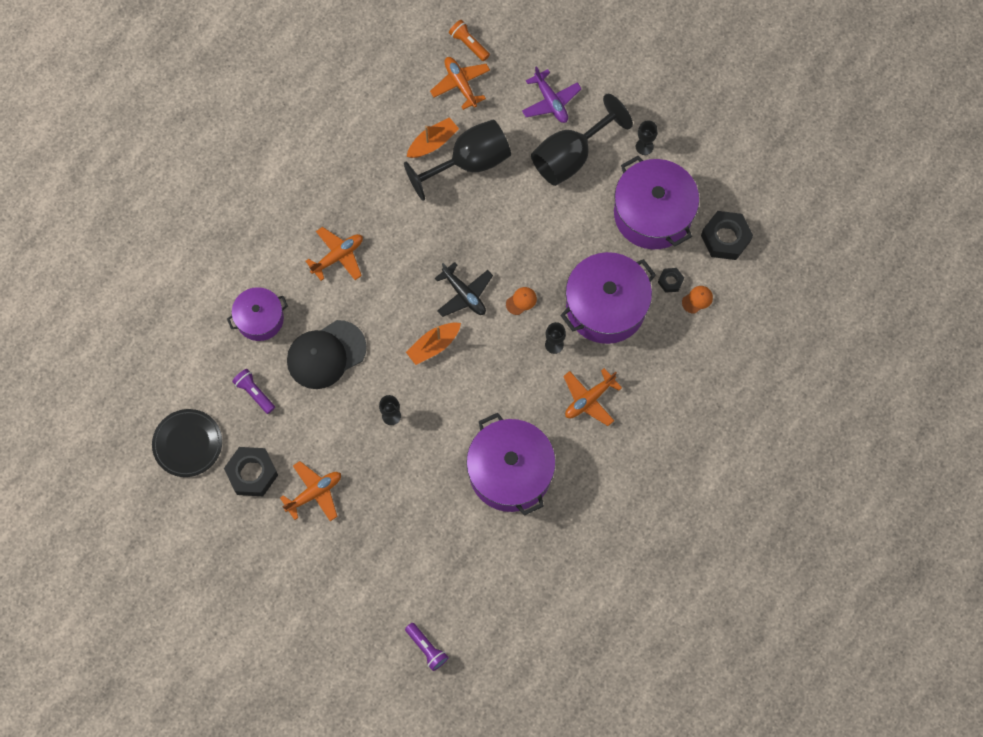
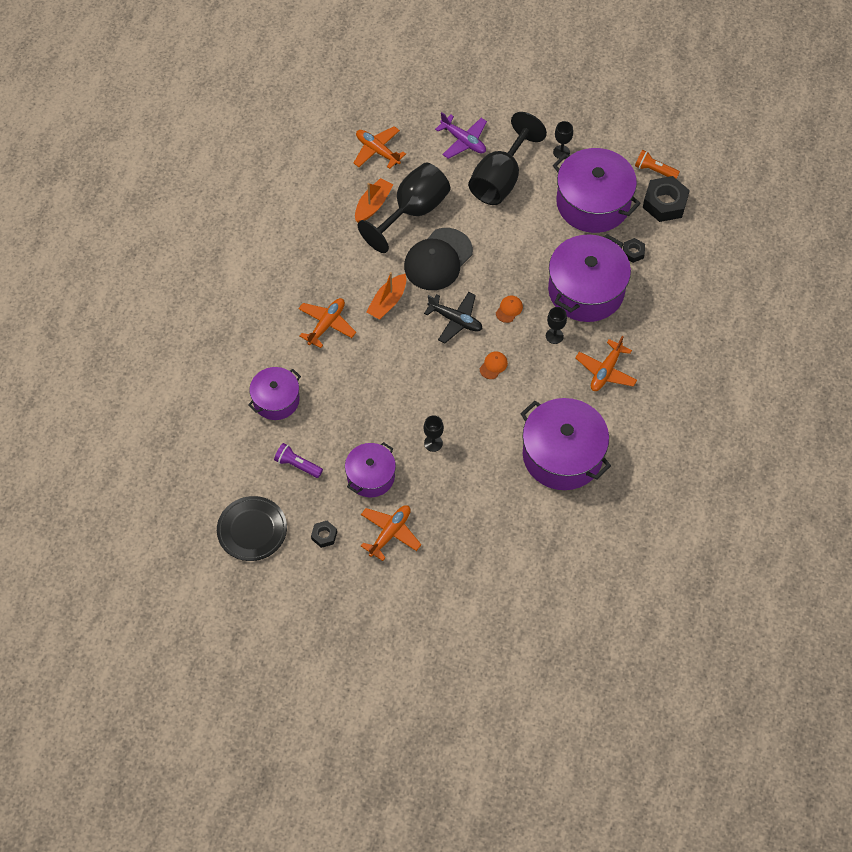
camera: 20 degrees left, 10 degrees down
(252, 473) = (324, 535): black nut -> black nut, size x0.51
(319, 429) = (371, 476): none -> purple pot
(326, 354) = (350, 410): black cap -> black cap (438, 259)
(427, 648) = (553, 633): purple flashlight -> none
(433, 345) = (446, 371): orange boat -> orange boat (387, 302)
(469, 44) = (370, 117): orange flashlight -> orange flashlight (654, 170)
(697, 299) = (663, 259): orange cap -> orange cap (493, 366)

